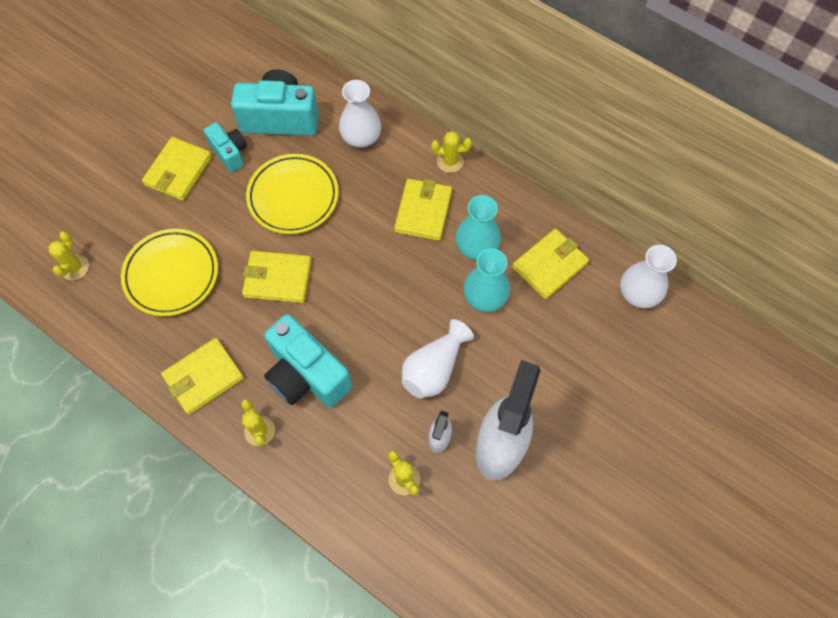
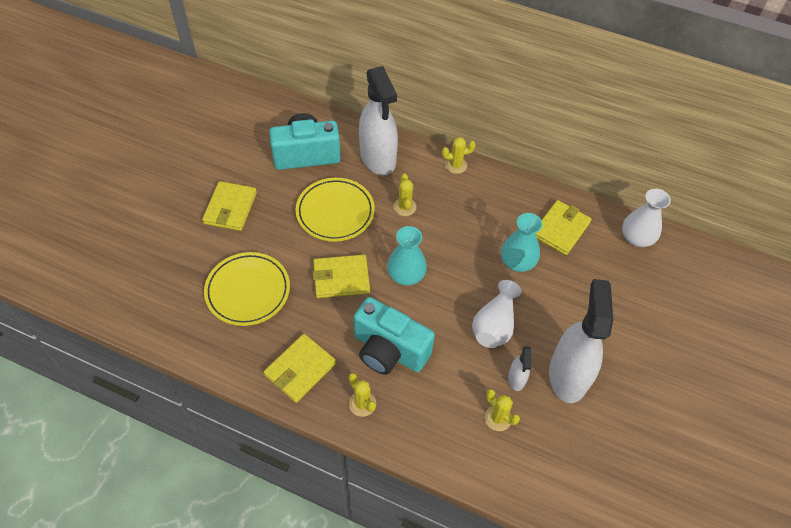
camera: 15 degrees left, 10 degrees down
(75, 267) = (159, 301): yellow cactus -> yellow cactus (404, 207)
(230, 153) = (271, 187): turquoise camera -> none
(361, 137) = (378, 158): white vase -> white spray bottle
(423, 211) = (446, 206): yellow wallet -> none
(476, 246) = (498, 225): turquoise vase -> turquoise vase (406, 275)

